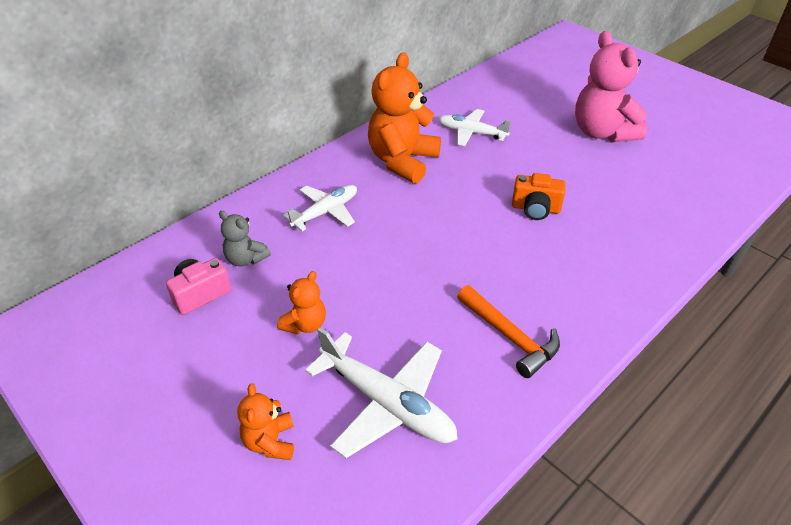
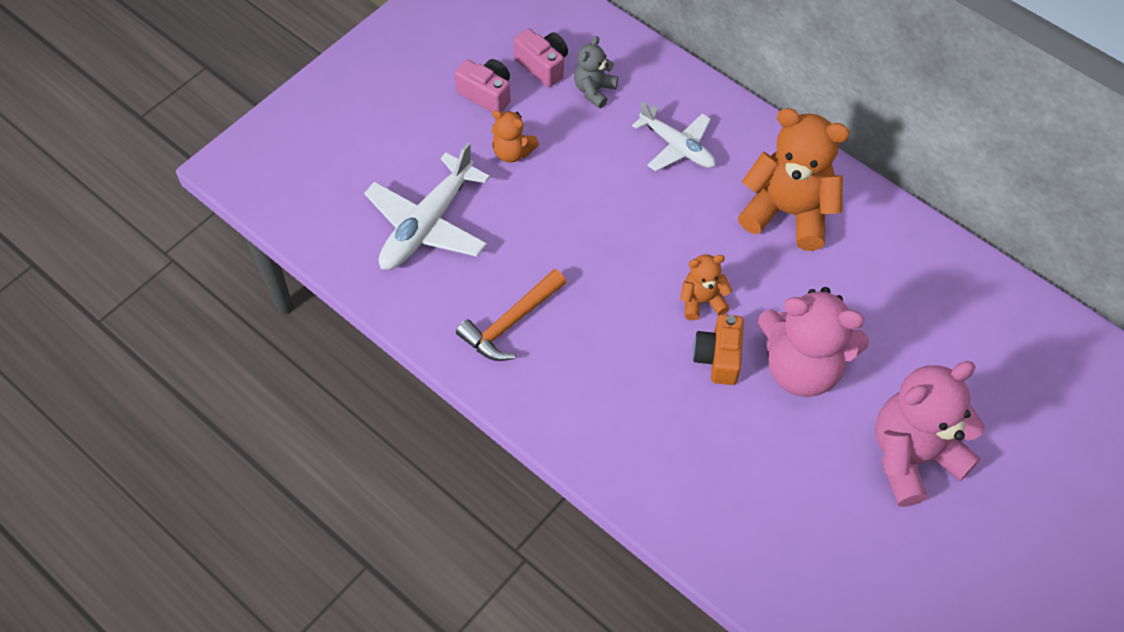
camera: 85 degrees right, 15 degrees up
(221, 342) = (486, 94): none -> pink camera
(270, 441) = (387, 148): orange teddy bear -> orange teddy bear (702, 301)
(472, 133) = (870, 288): white plane -> none
(540, 169) = (802, 367): none -> pink teddy bear

